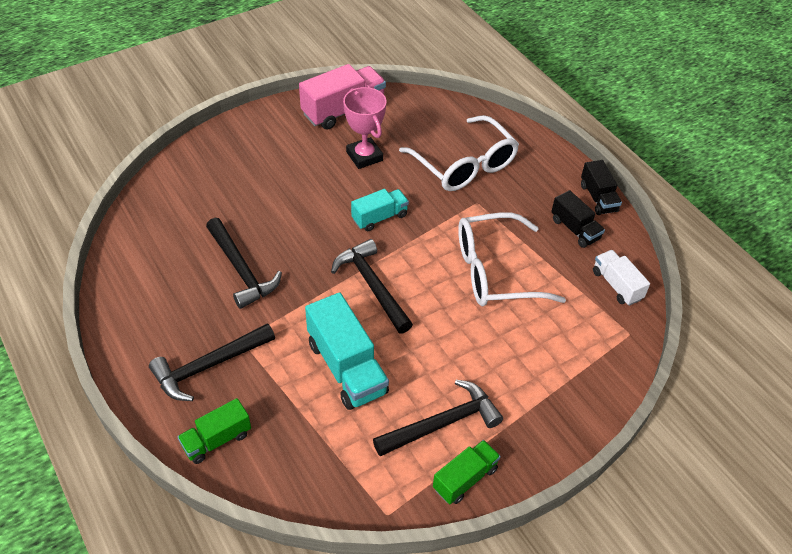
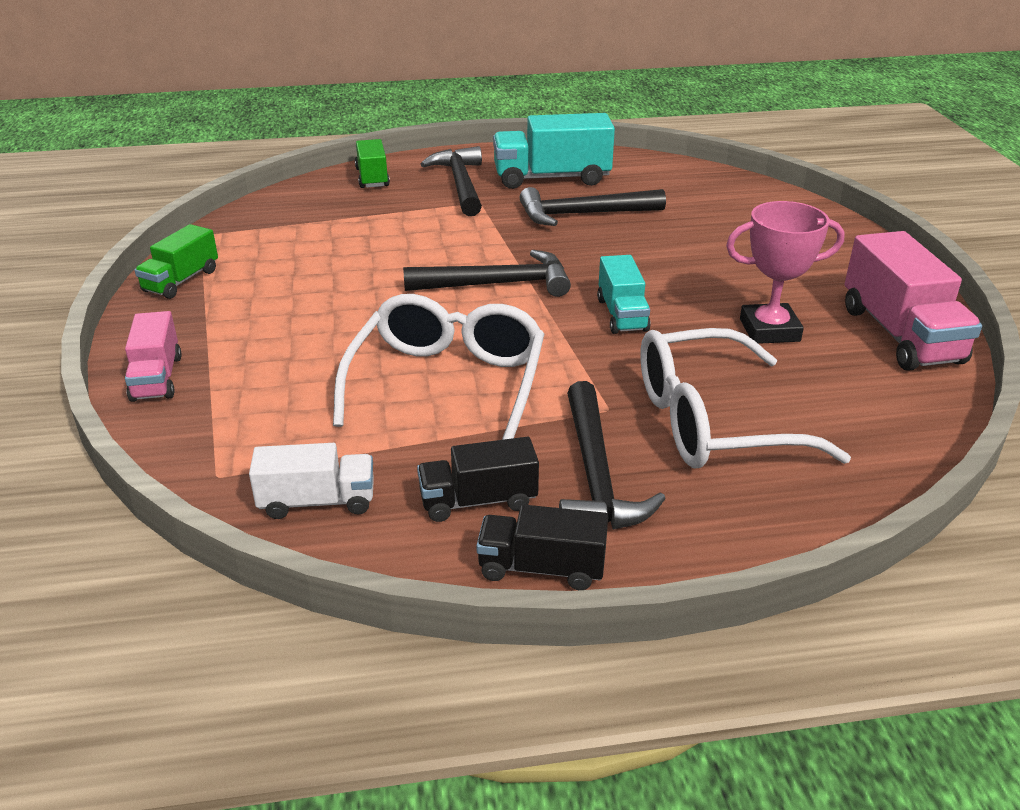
camera: 115 degrees right, 15 degrees down
(347, 367) = (389, 247): turquoise truck -> turquoise truck (551, 178)
(443, 423) = (258, 284): black hammer -> black hammer (595, 475)
(465, 479) = (181, 281): green truck -> green truck turned 45 degrees clockwise
(578, 414) = (157, 378): none -> pink truck

